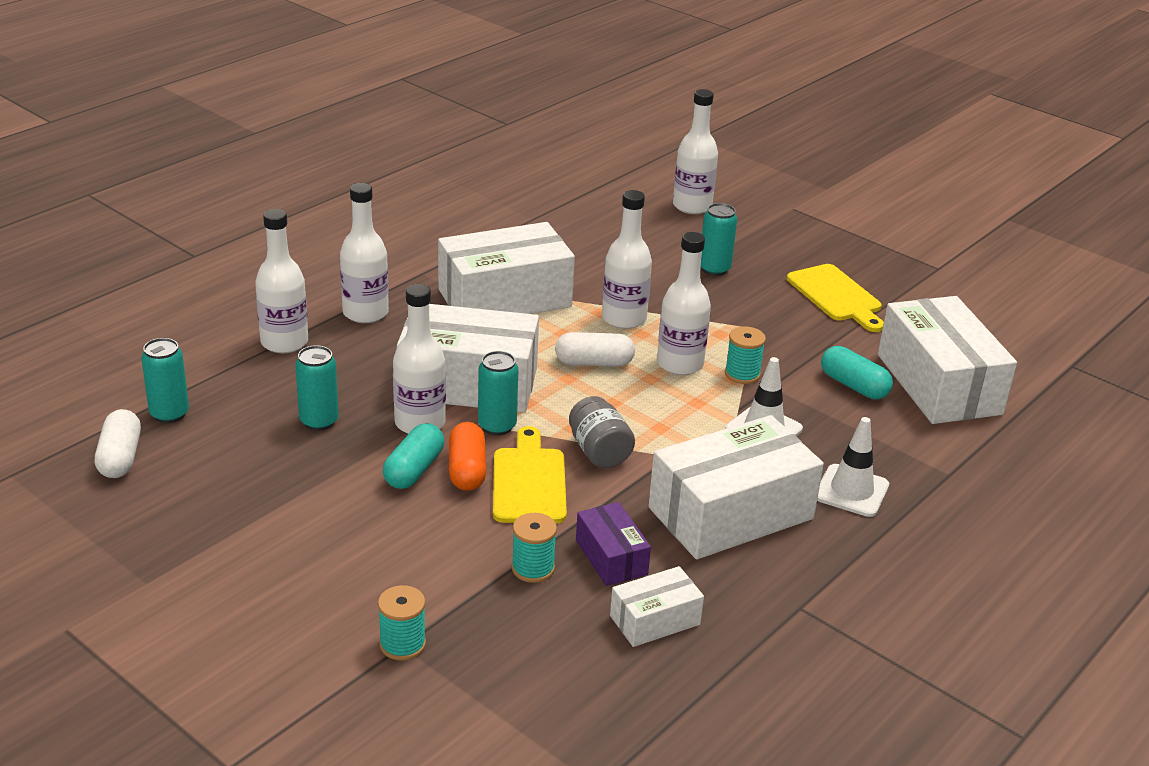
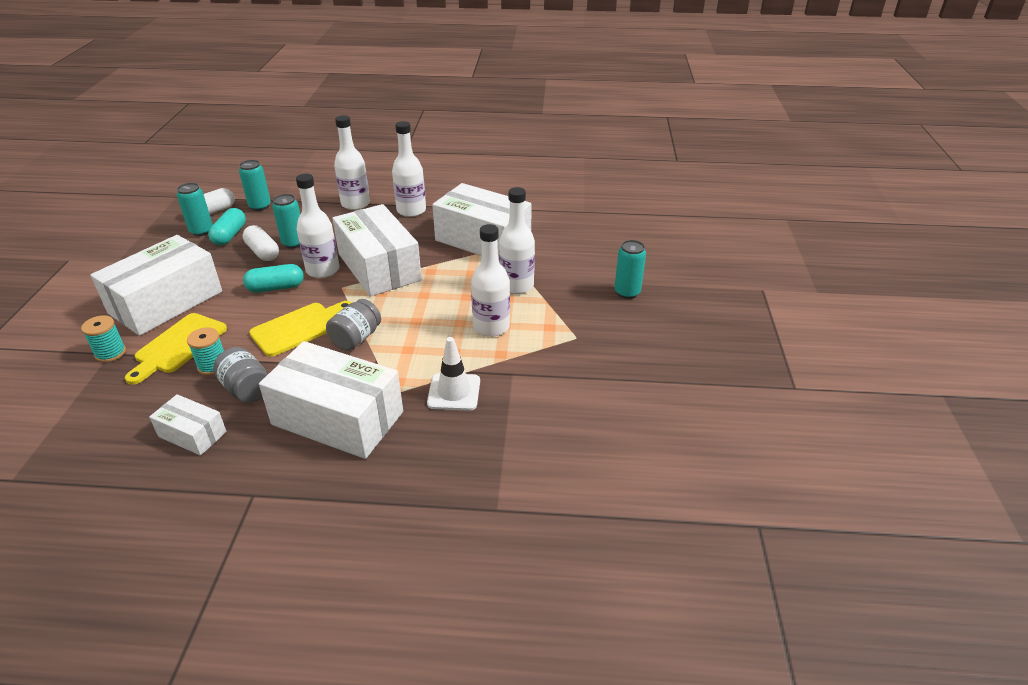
camera: 55 degrees right, 5 degrees up
(467, 470) = (291, 303): orange capsule -> none
(497, 426) = (345, 294): turquoise can -> turquoise can (201, 231)
(594, 363) = (452, 296): white capsule -> white capsule (263, 252)
(611, 557) = (247, 389): purple box -> grey jar
(692, 206) = (692, 253): white bottle -> none
(742, 374) = (511, 356): turquoise spool -> none
(836, 296) = (672, 355): yellow cutting board -> yellow cutting board (178, 346)
(851, 491) = (419, 464): white traffic cone -> none
(854, 386) = (561, 411): turquoise capsule -> turquoise capsule (230, 235)
(939, 384) = (619, 454): white box -> white box (166, 302)

